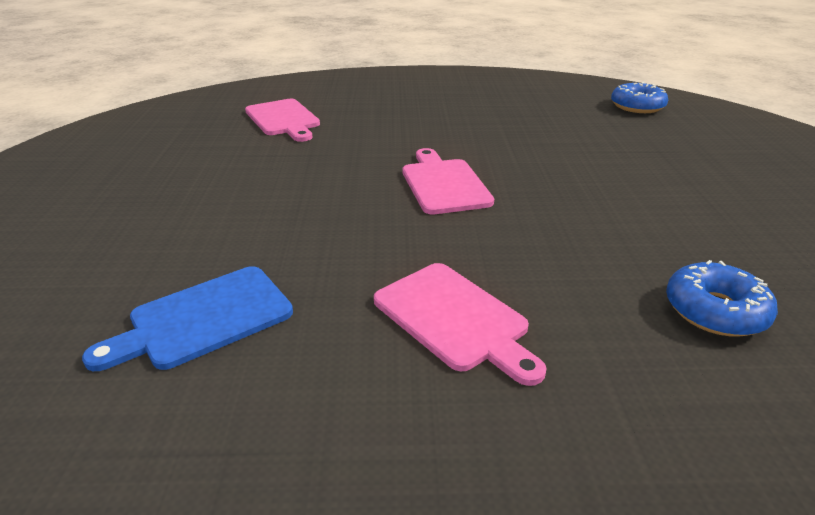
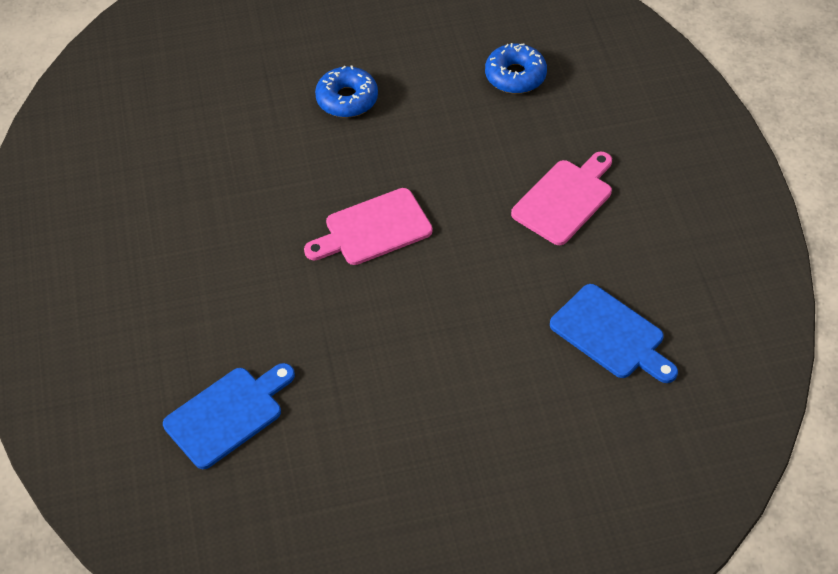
camera: 100 degrees left, 20 degrees up
(284, 119) = (228, 414): pink cutting board -> blue cutting board
(637, 106) = (140, 81): blue donut -> blue donut (347, 99)

